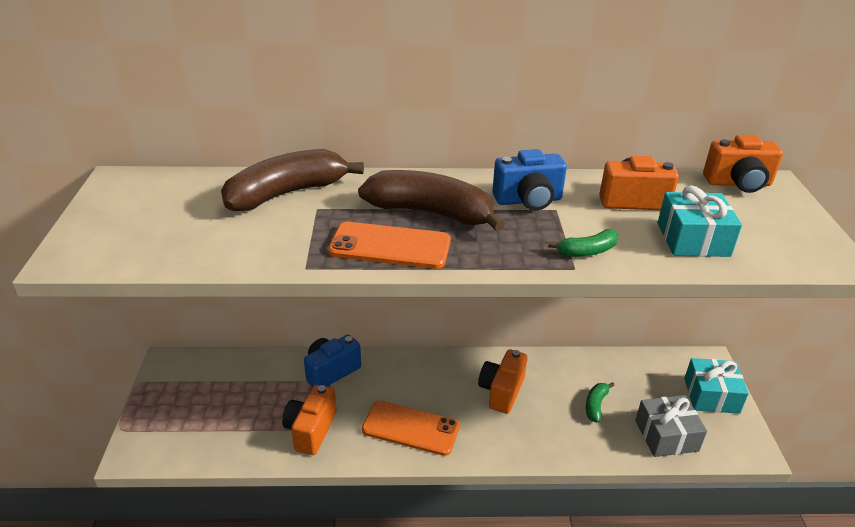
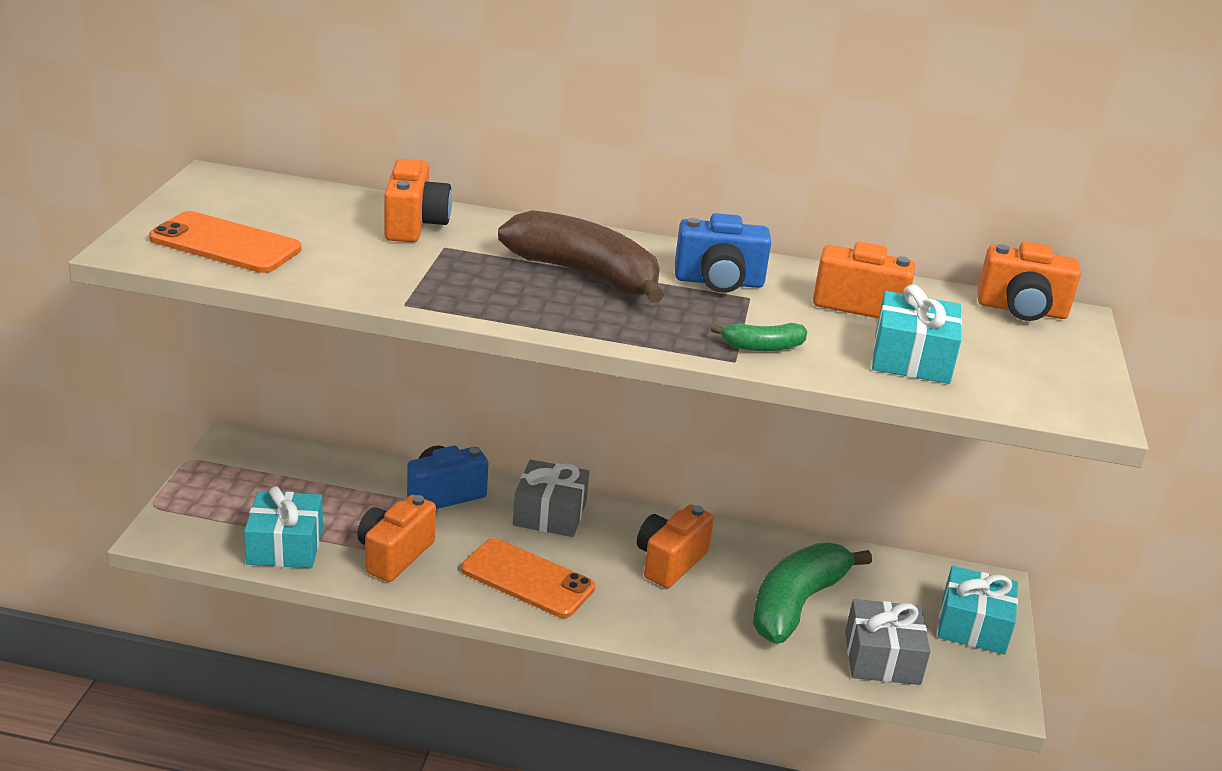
camera: 10 degrees right, 5 degrees down
(229, 441) = (285, 546): none -> turquoise gift
(287, 193) = (414, 225): brown banana -> orange camera
(390, 246) = (516, 300): orange phone -> orange phone (225, 244)
(408, 371) = (550, 513): none -> grey gift
(596, 405) = (797, 603): green banana -> green banana, size x2.16

